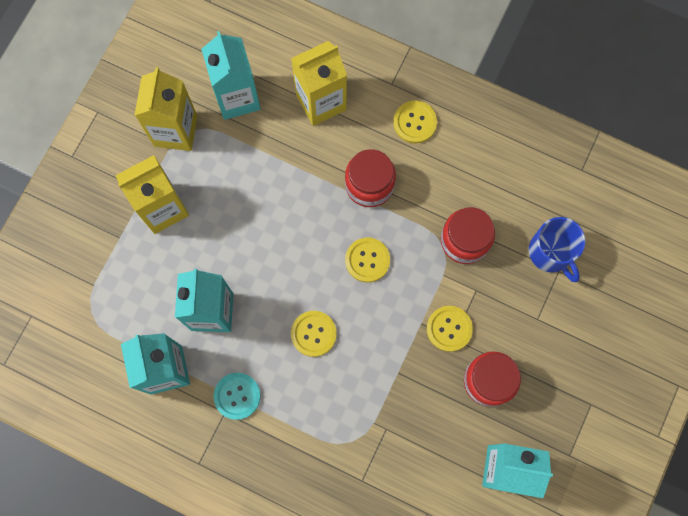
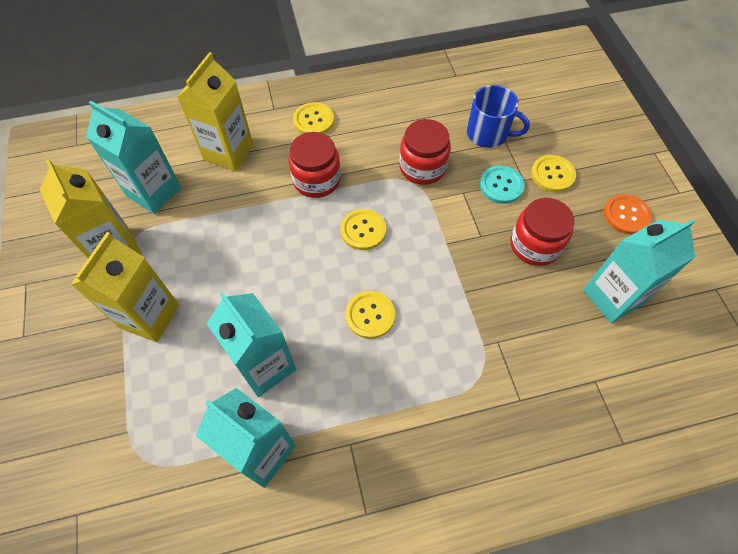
camera: 40 degrees left, 15 degrees down
(237, 396) = (349, 420): turquoise button -> turquoise button (501, 185)
(449, 329) = (470, 231): yellow button -> yellow button (552, 174)
(589, 417) = (626, 215): none -> orange button

